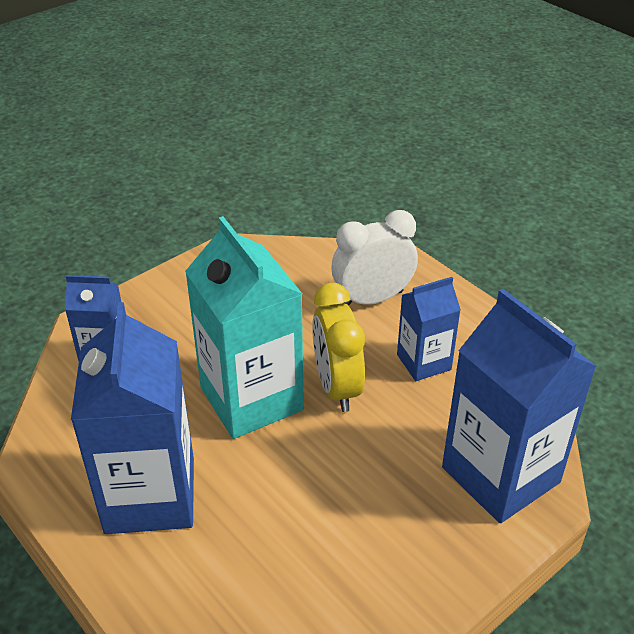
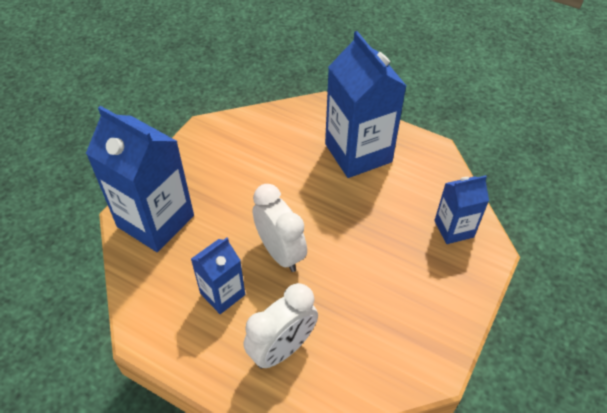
camera: 160 degrees right, 10 degrees up
(251, 399) = (334, 226): turquoise carton -> none
(337, 387) = (280, 252): yellow clock -> white clock

